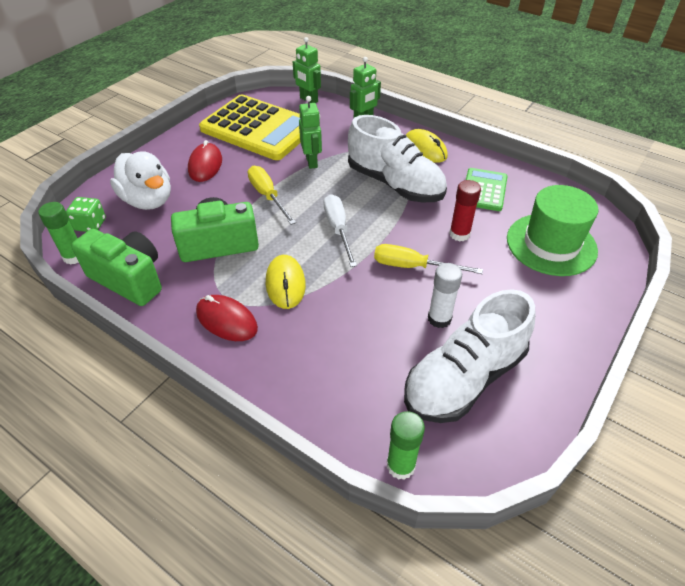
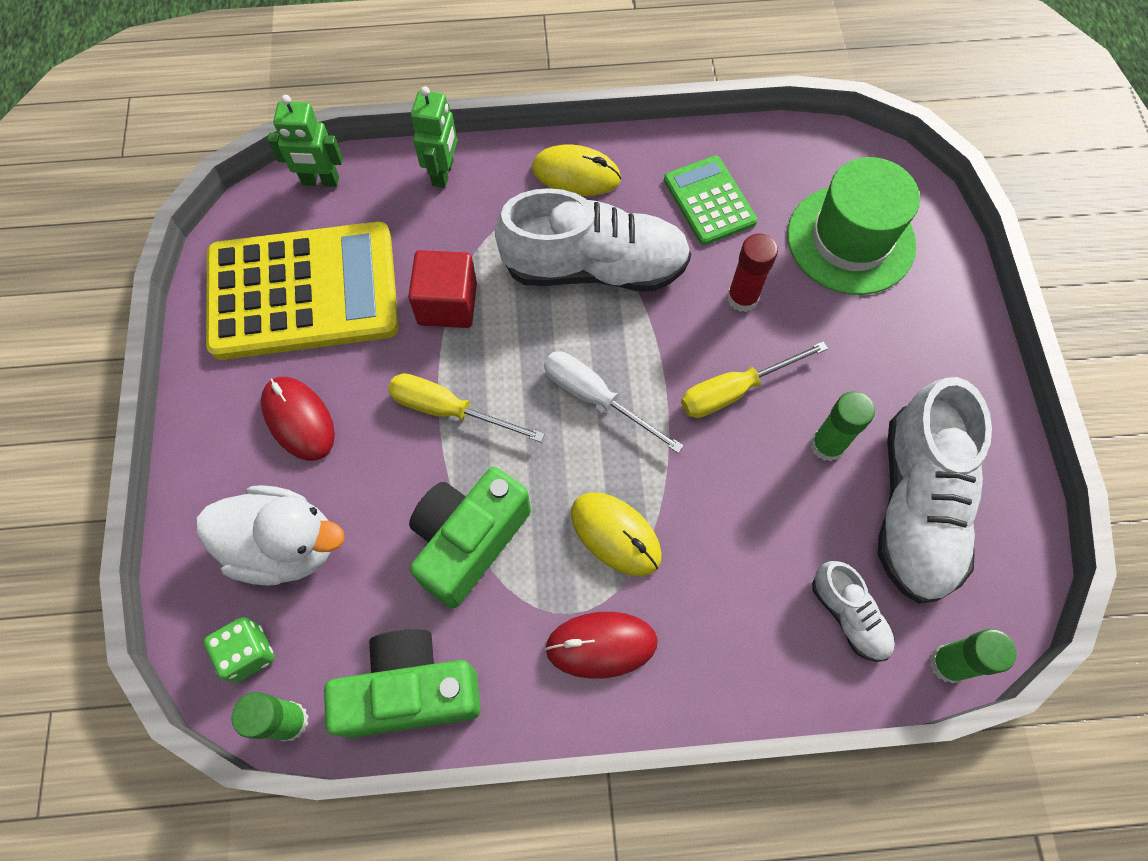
camera: 40 degrees left, 20 degrees up
(312, 162) = (447, 304): green robot -> red cube
(366, 399) = (848, 615): none -> white shoe
(439, 318) = (827, 445): white glue stick -> green glue stick

